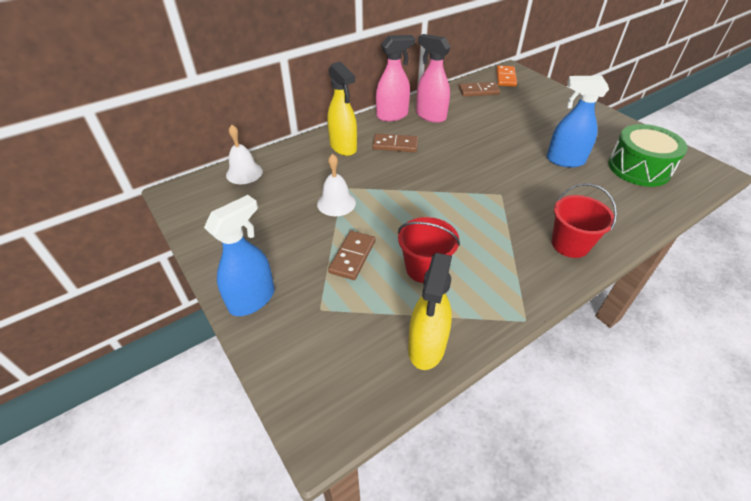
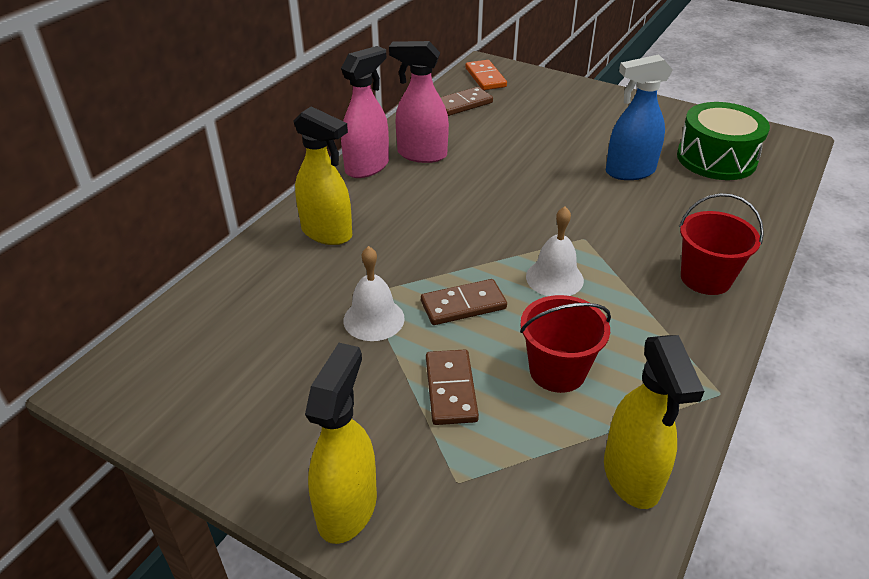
camera: 25 degrees left, 5 degrees down
(244, 173) = (195, 317): white bell -> white bell (554, 278)
(252, 299) = (347, 507): blue spray bottle -> yellow spray bottle
(395, 145) = (400, 209): brown domino -> brown domino (463, 305)

